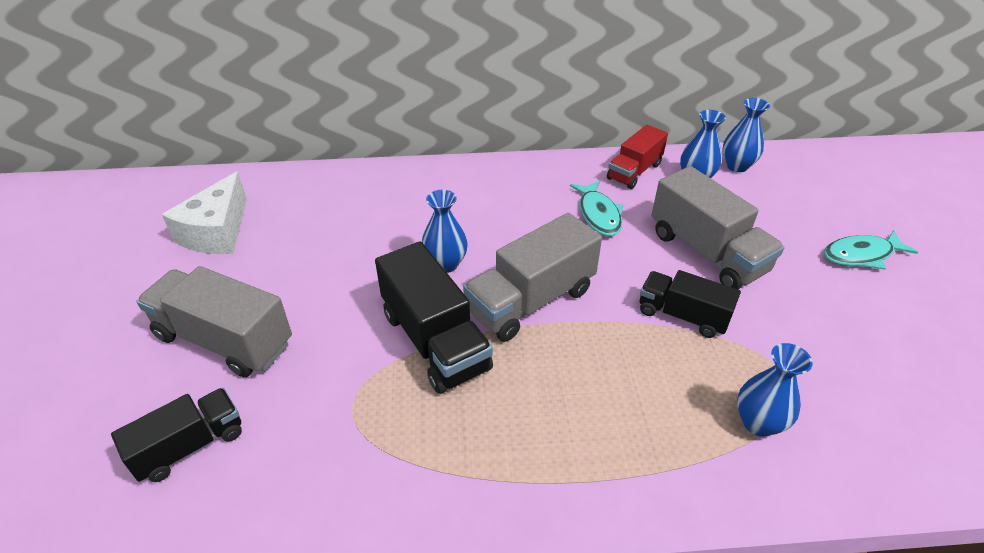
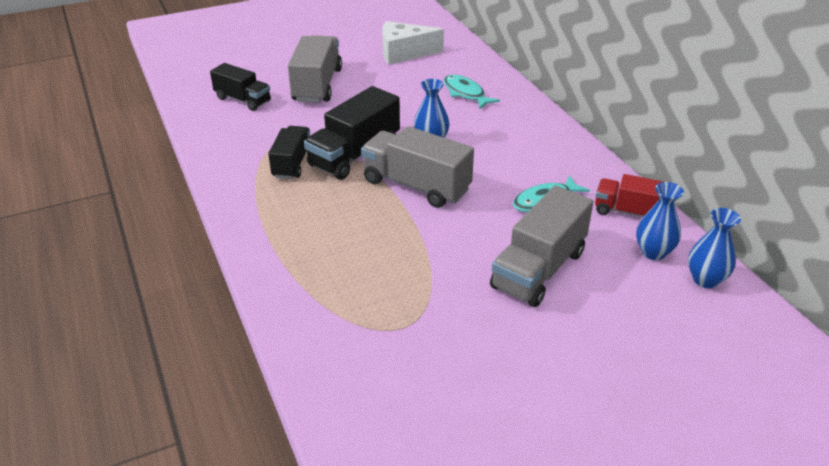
camera: 70 degrees right, 5 degrees down
(682, 315) = (445, 262): black truck -> black truck (292, 163)
(758, 422) = (349, 312): blue vase -> none
(861, 255) = (614, 380): turquoise fish -> turquoise fish (465, 93)

